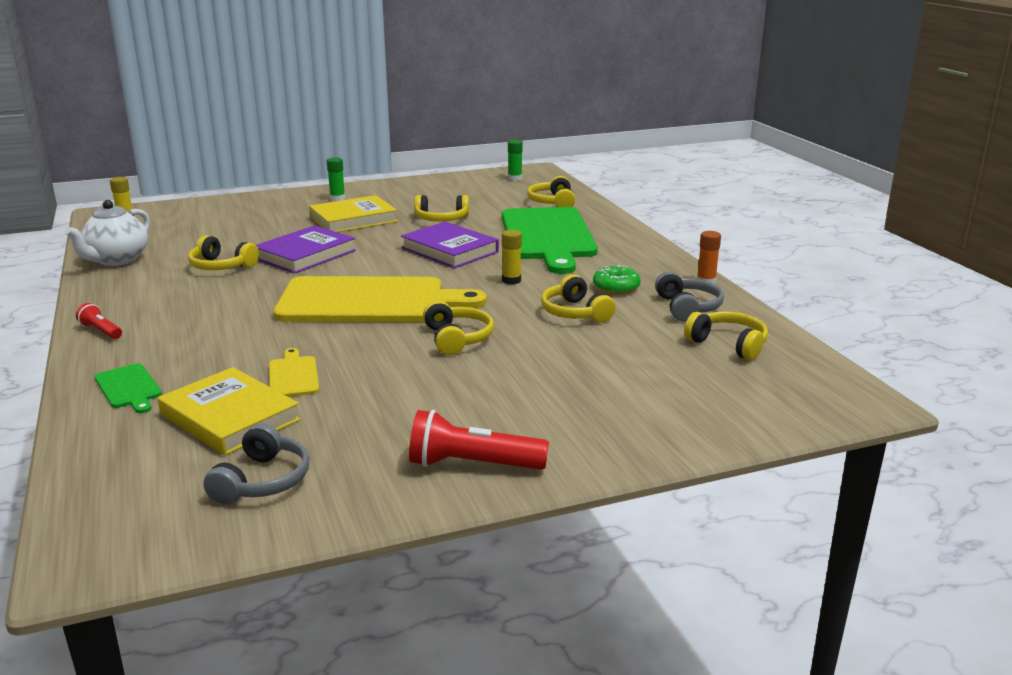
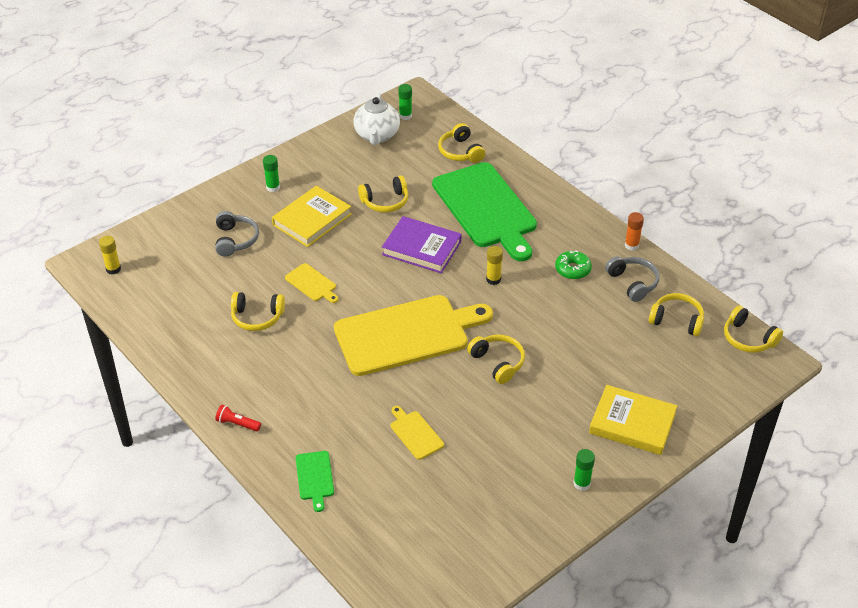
camera: 20 degrees left, 20 degrees up
(116, 260) = (162, 330): white teapot -> white teapot (377, 135)
(129, 388) = (315, 478): green cutting board -> green cutting board turned 45 degrees clockwise
(230, 417) = (406, 486): yellow book -> yellow book (632, 423)
(262, 481) = (470, 534): grey headphones -> grey headphones (235, 240)
(305, 255) = (312, 283): purple book -> yellow cutting board
(472, 464) = (581, 483): red flashlight -> green glue stick
(575, 313) = (560, 309): yellow headphones -> yellow headphones (748, 338)

